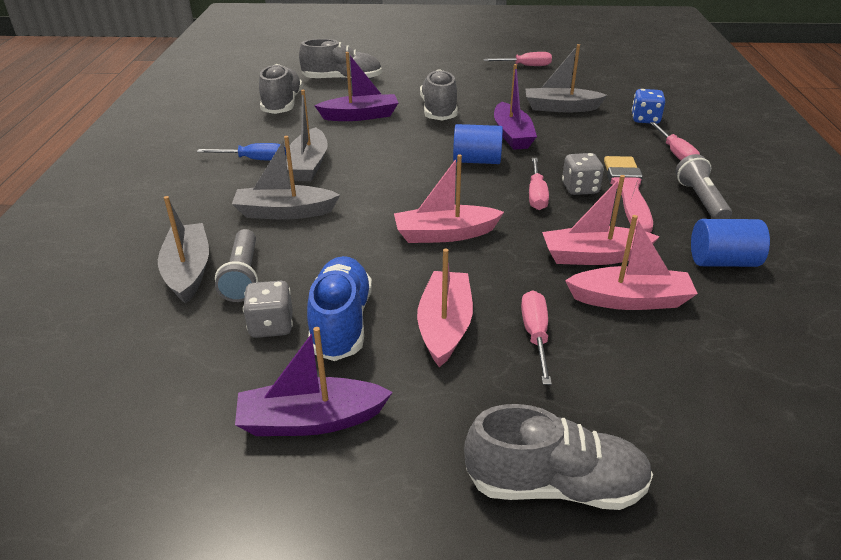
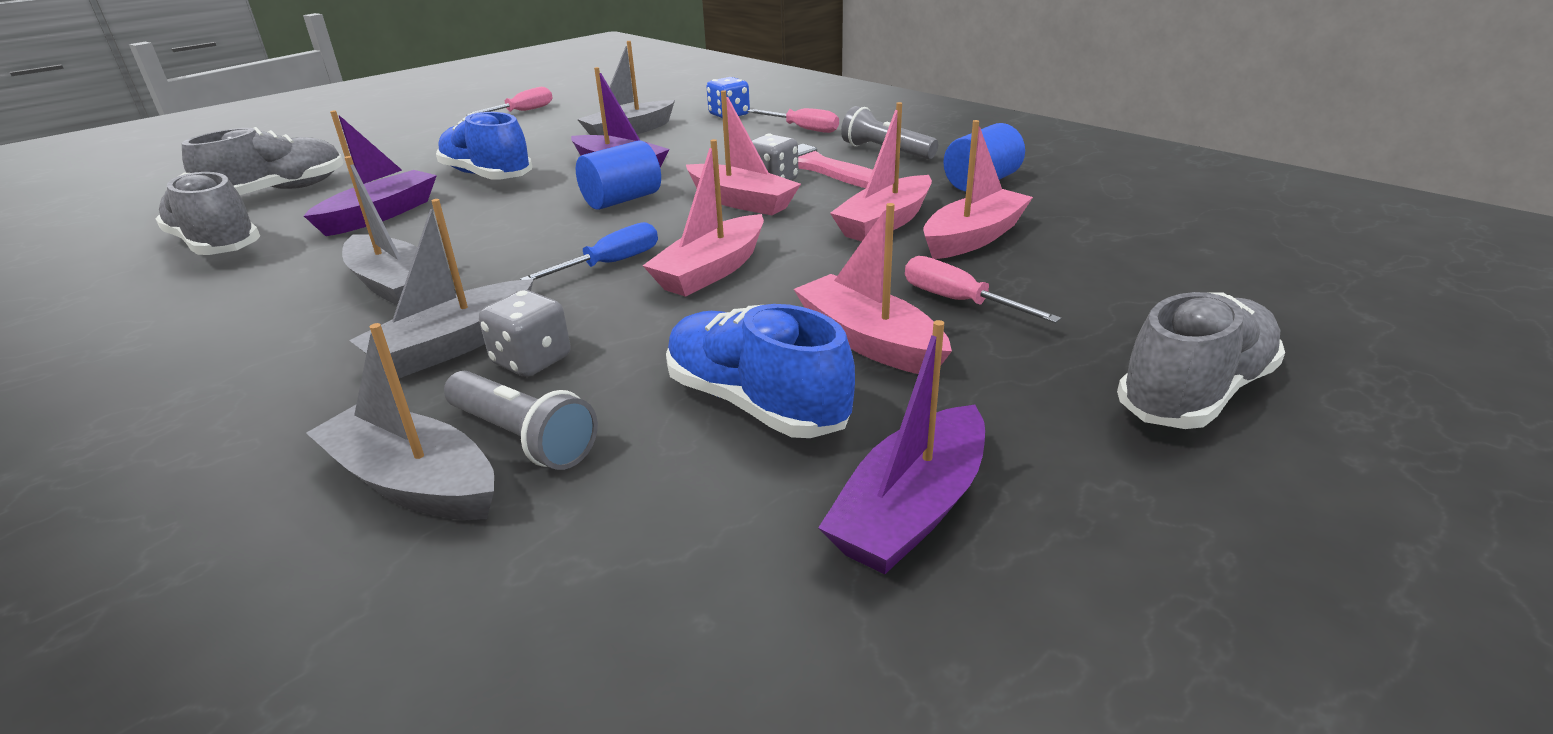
camera: 45 degrees left, 5 degrees down
(254, 160) = (283, 316): blue screwdriver -> blue screwdriver (610, 264)
(271, 326) = (673, 460): grey dice -> grey dice (531, 361)
(439, 110) = (487, 176): grey shoe -> blue shoe
(536, 195) = (741, 202): pink screwdriver -> pink boat

